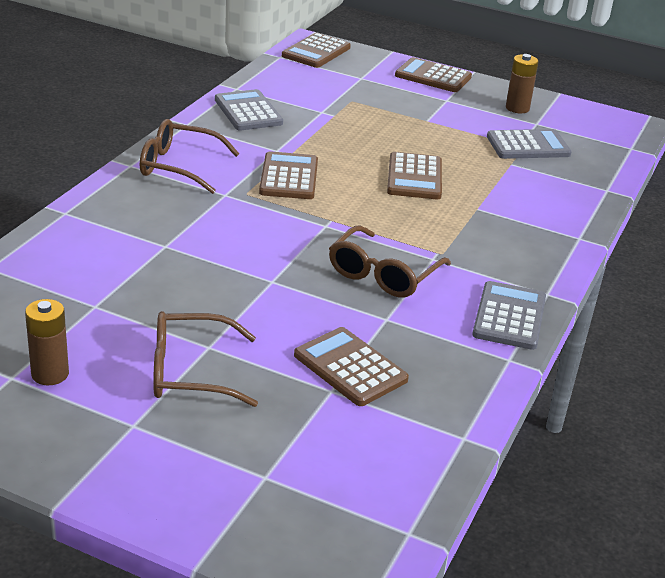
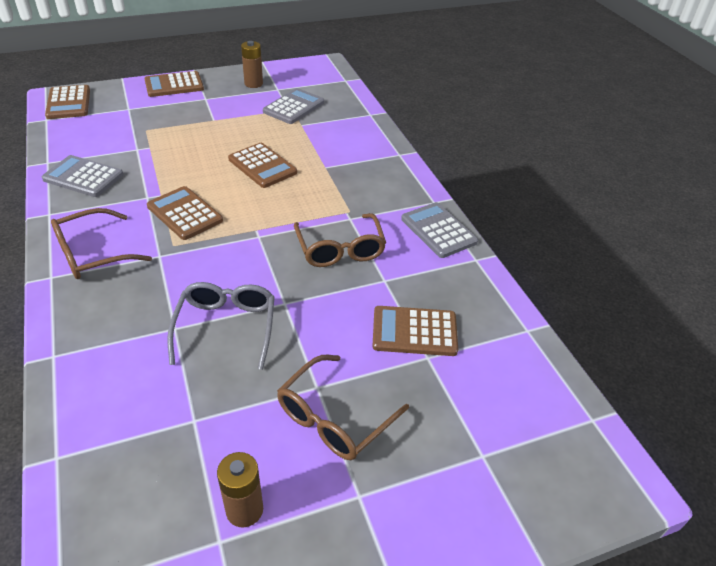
camera: 45 degrees left, 10 degrees up
(202, 268) = (226, 327): none -> grey glasses

